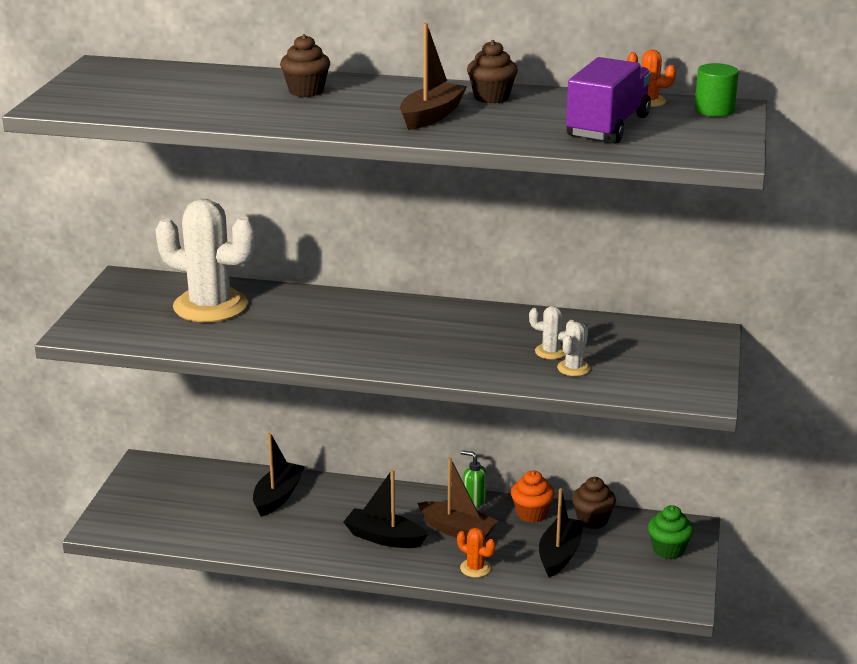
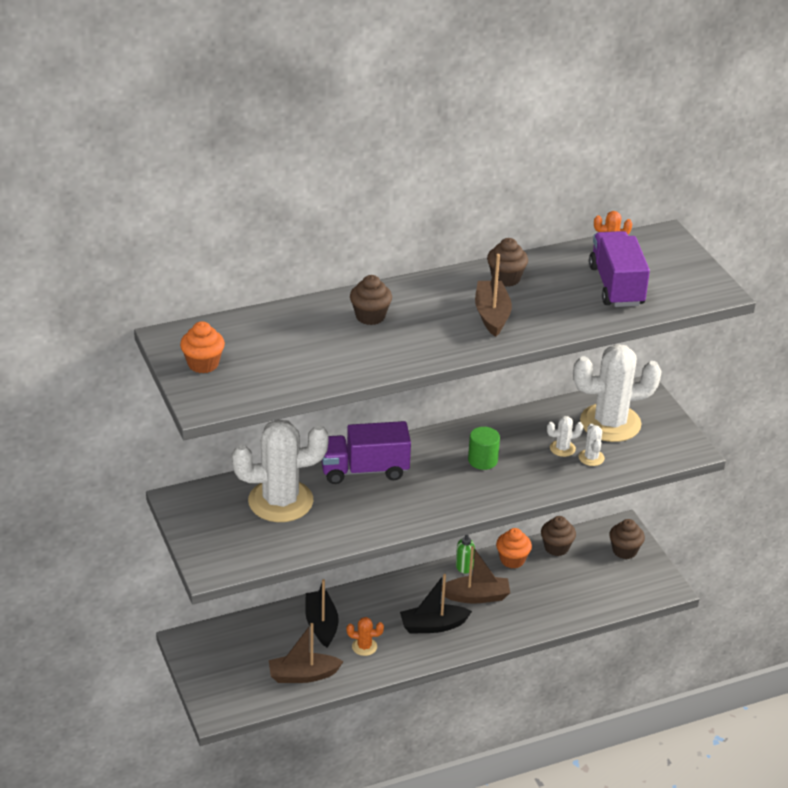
camera: 35 degrees left, 10 degrees up
(97, 84) = (203, 364): none -> orange cupcake
(212, 529) = (303, 675): none -> brown boat
(321, 308) = (364, 470): none -> purple truck
(475, 568) = (517, 622): orange cactus -> orange cactus (364, 647)
(559, 554) = (561, 586): black boat -> none
(634, 348) = (610, 423): none -> white cactus
(668, 550) = (624, 551): green cupcake -> brown cupcake
(714, 110) = (659, 243): green cylinder -> green cylinder (482, 460)

